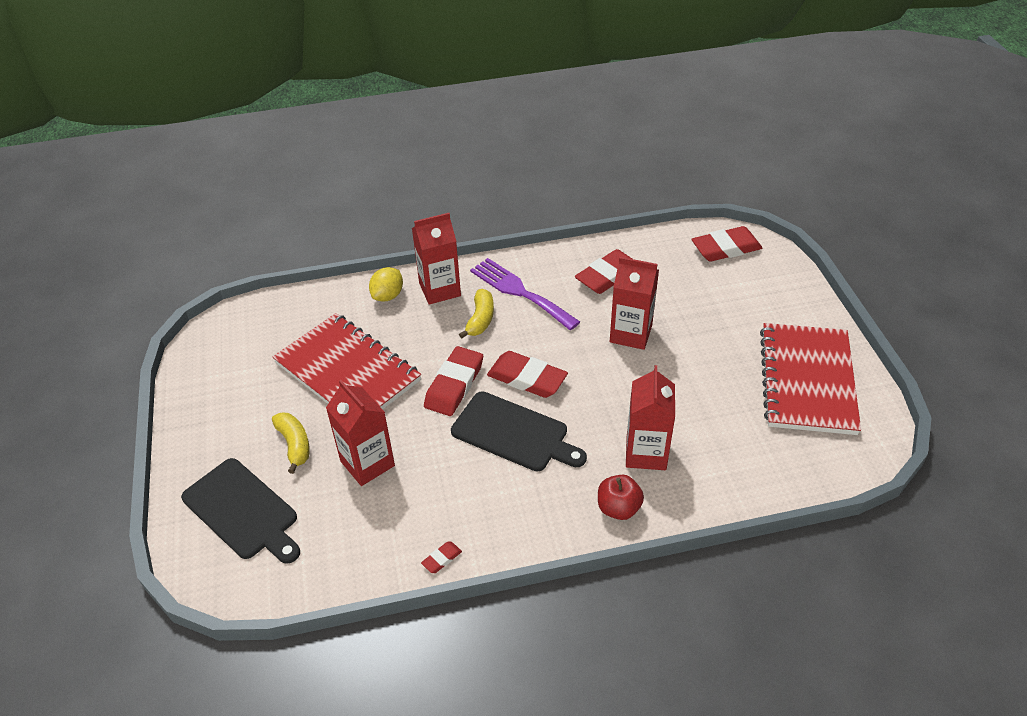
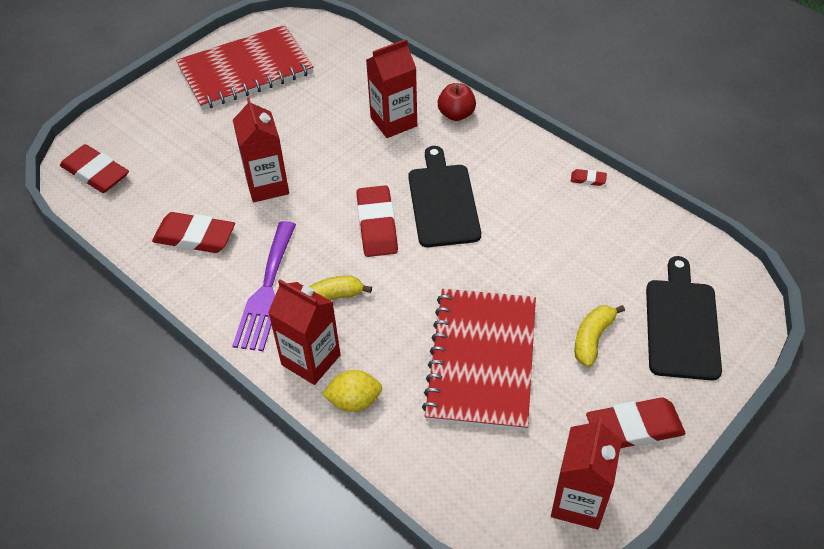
camera: 125 degrees left, 5 degrees up
(367, 463) = (559, 274): red carton -> red carton (578, 502)
(454, 385) = (426, 269): red eraser -> red eraser (634, 427)

